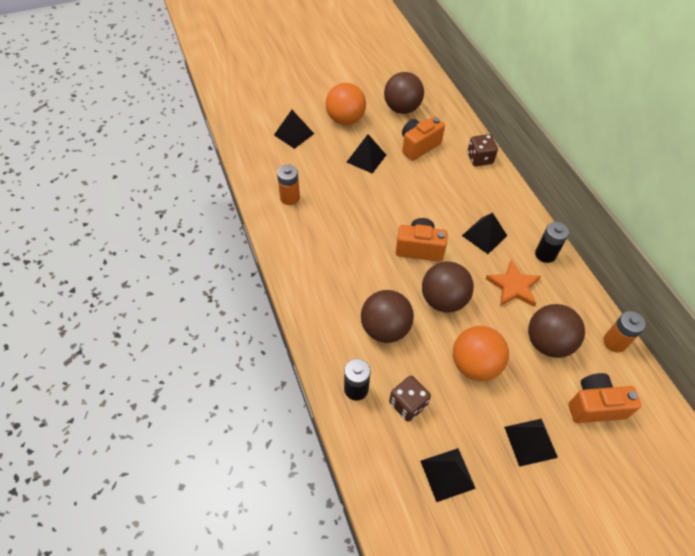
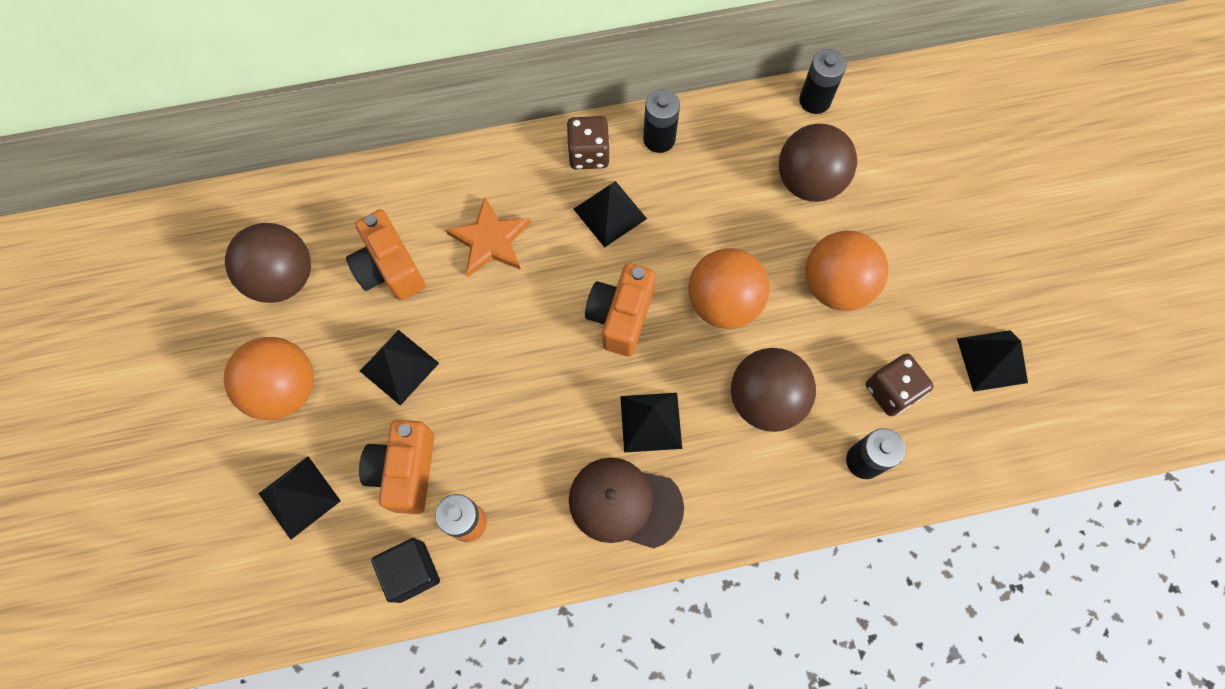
camera: 80 degrees left, 15 degrees up
(263, 180) = (411, 572): none -> black cube
(309, 263) = (625, 503): none -> brown cap
(443, 300) = (723, 303): brown ball -> orange ball
(479, 158) = (444, 177): brown dice -> brown dice (588, 154)
(513, 286) = (710, 199): orange star -> orange star (490, 240)
(530, 442) = (950, 246): black pyramid -> black pyramid (651, 422)
(595, 406) = (904, 155): orange camera -> orange camera (405, 471)
(614, 342) = (814, 100): orange battery -> black battery

